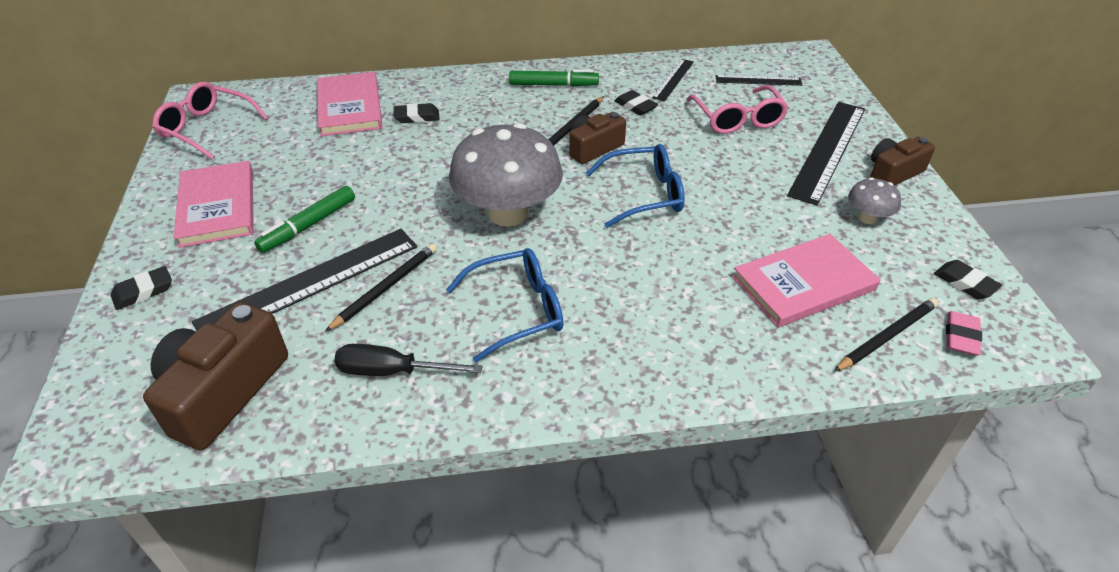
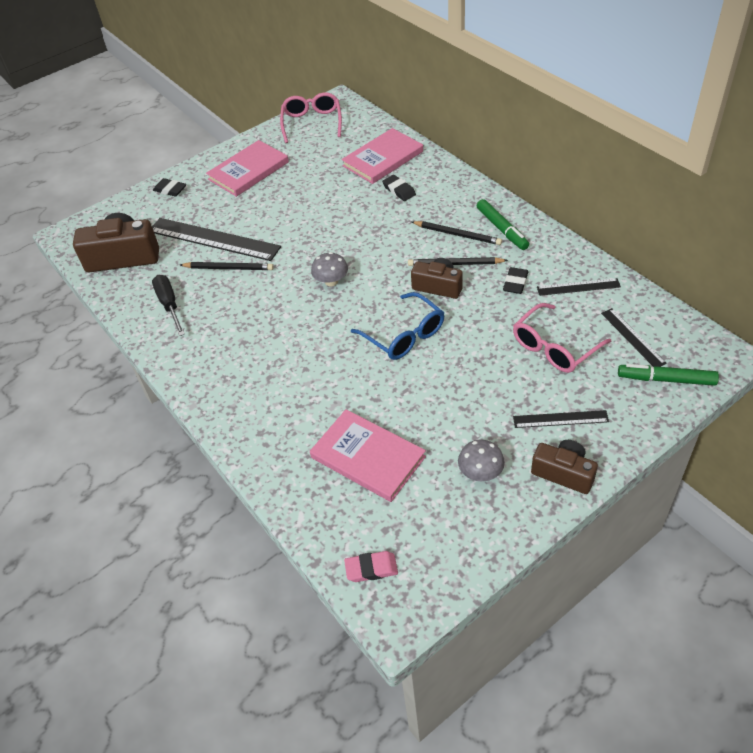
camera: 65 degrees right, 5 degrees up
(308, 225) = (258, 211): green marker -> green marker (666, 379)
(508, 213) = (331, 281): grey mushroom -> grey mushroom, size x0.45
(518, 310) = (246, 329): blue glasses -> none
(828, 150) = (560, 419): black ruler -> black ruler, size x0.52
(887, 336) = (342, 522): black pencil -> black pencil (457, 234)
(965, 283) = (440, 558): black eraser -> none

